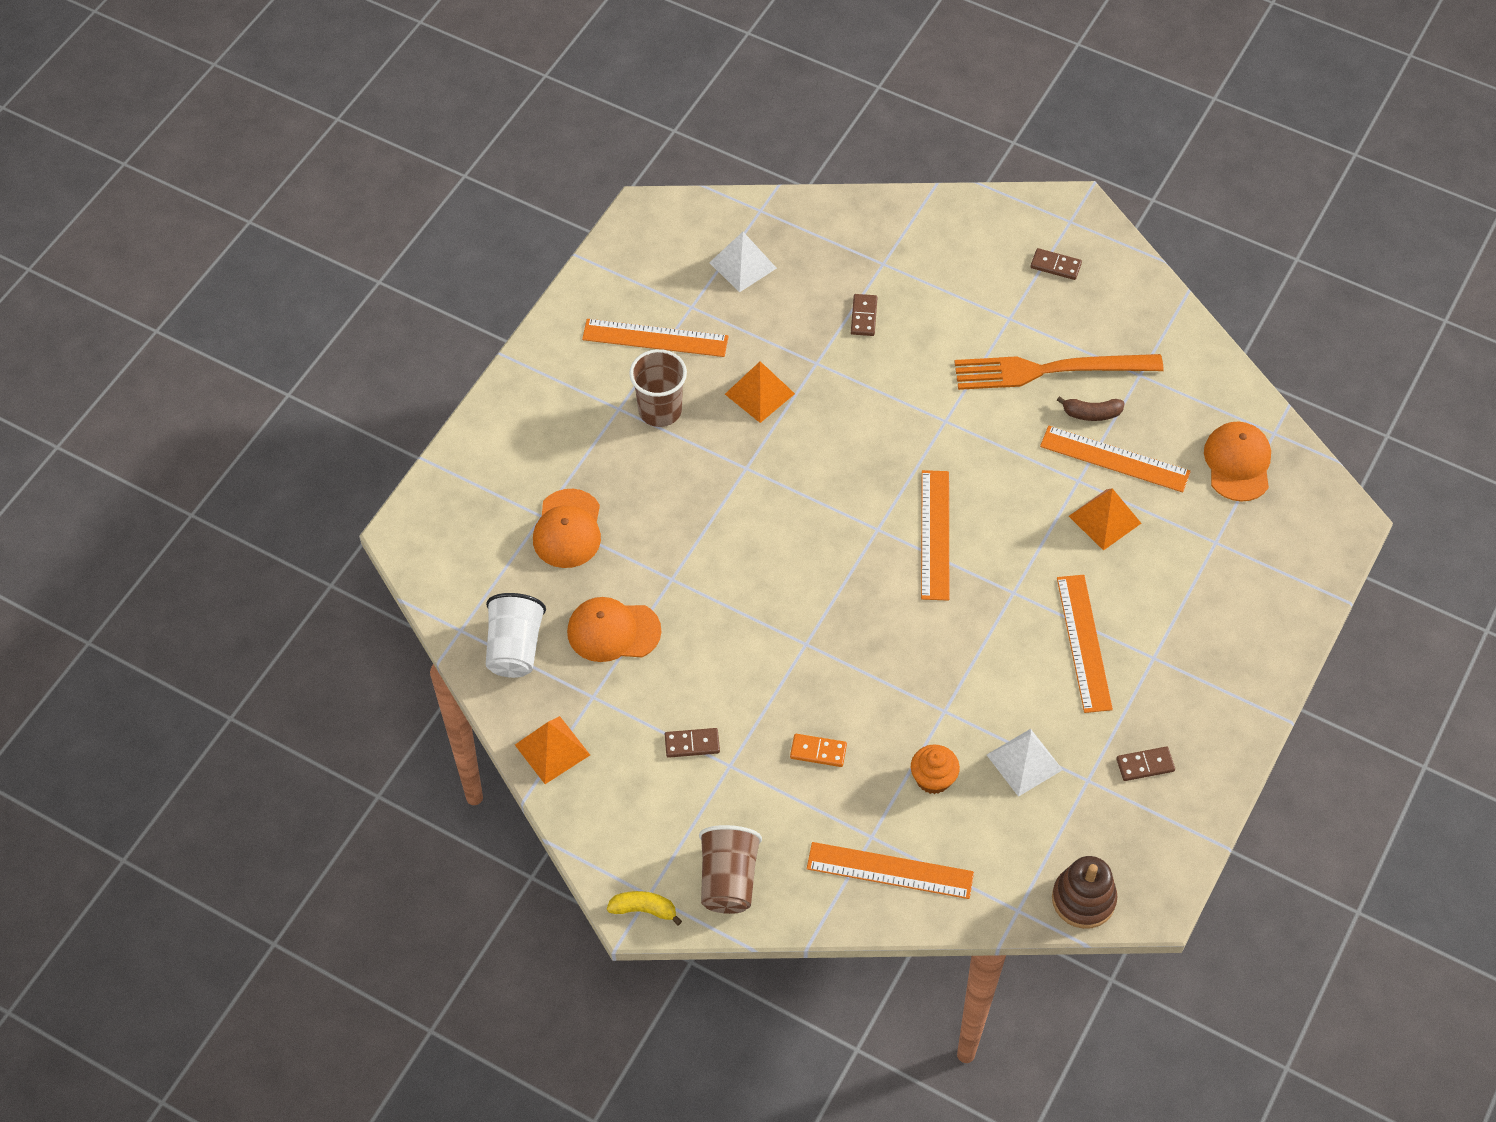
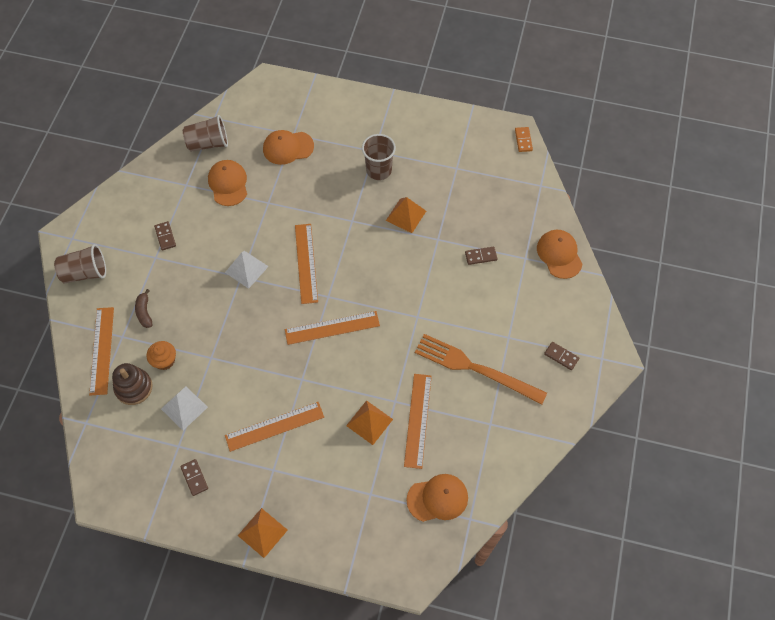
camera: 75 degrees right, 5 degrees up
(515, 648) = (208, 143): white cup -> brown cup
(552, 750) = (150, 175): orange pyramid -> orange pyramid (262, 532)
(644, 910) = (62, 238): yellow banana -> none
(655, 338) = (428, 156): orange ruler -> orange ruler (306, 263)
(743, 265) = (496, 186): white pyramid -> white pyramid (246, 269)
(818, 751) = (171, 298): orange domino -> orange domino (523, 140)
(889, 222) = (559, 255): none -> orange cap
(1049, 370) = (475, 368): orange fork -> orange fork turned 45 degrees counterclockwise
(1055, 265) = (561, 356): brown domino -> brown domino turned 60 degrees counterclockwise
(1083, 899) = (97, 458): brown stacking toy -> brown stacking toy (134, 387)
(1091, 413) = (449, 400): brown banana -> brown banana (144, 312)

